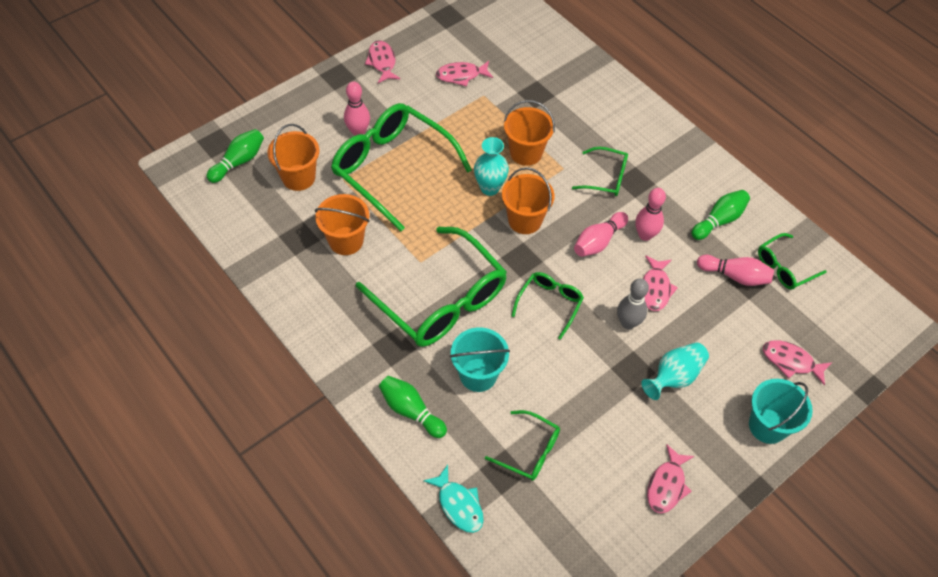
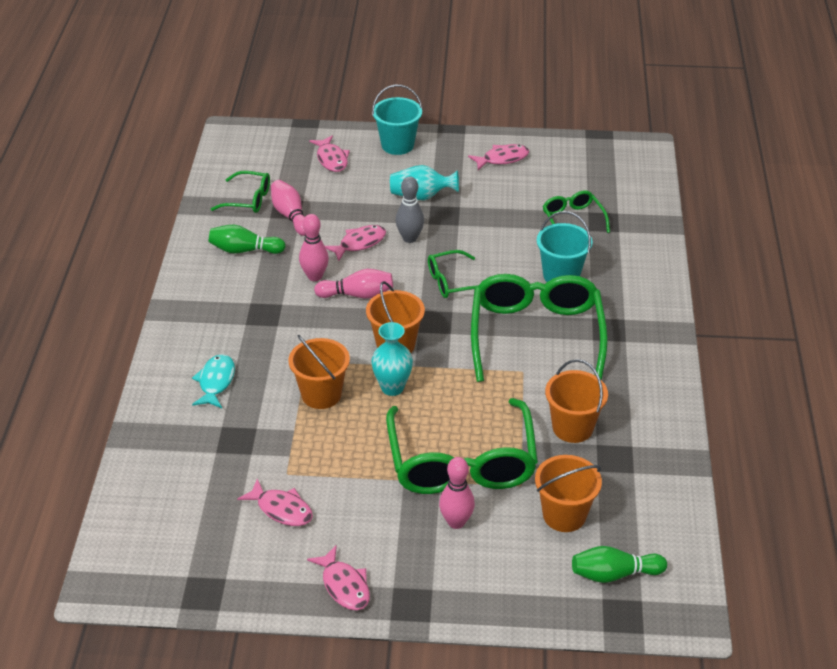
camera: 135 degrees left, 15 degrees down
(382, 62) = (344, 585): pink fish -> pink fish turned 60 degrees counterclockwise
(411, 411) = (636, 285): green bowling pin -> none
(458, 504) = (653, 224): turquoise fish -> turquoise fish (216, 382)
(606, 177) = (282, 331): green glasses -> none

